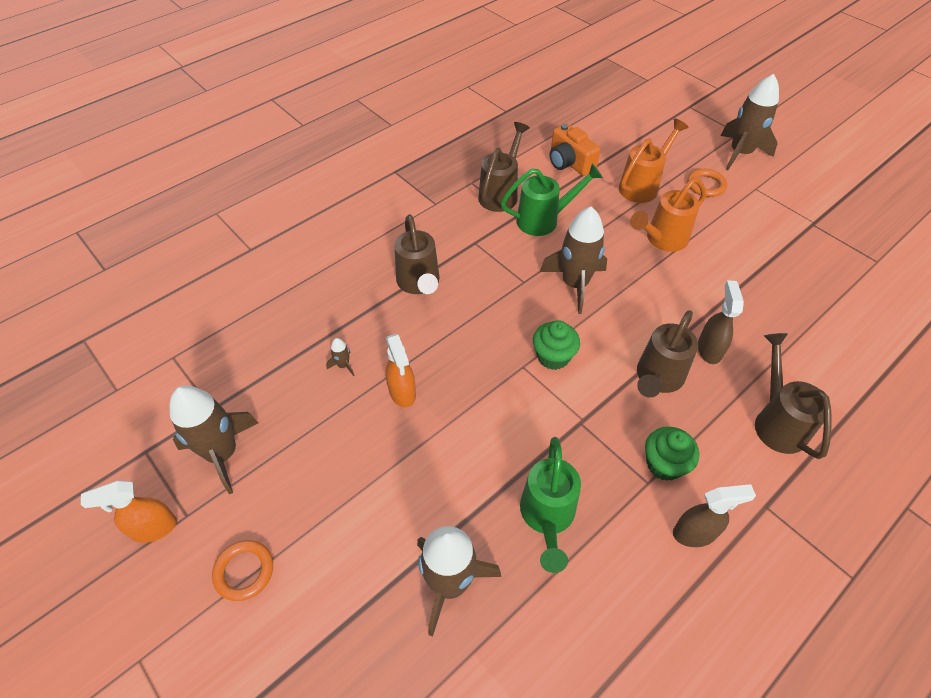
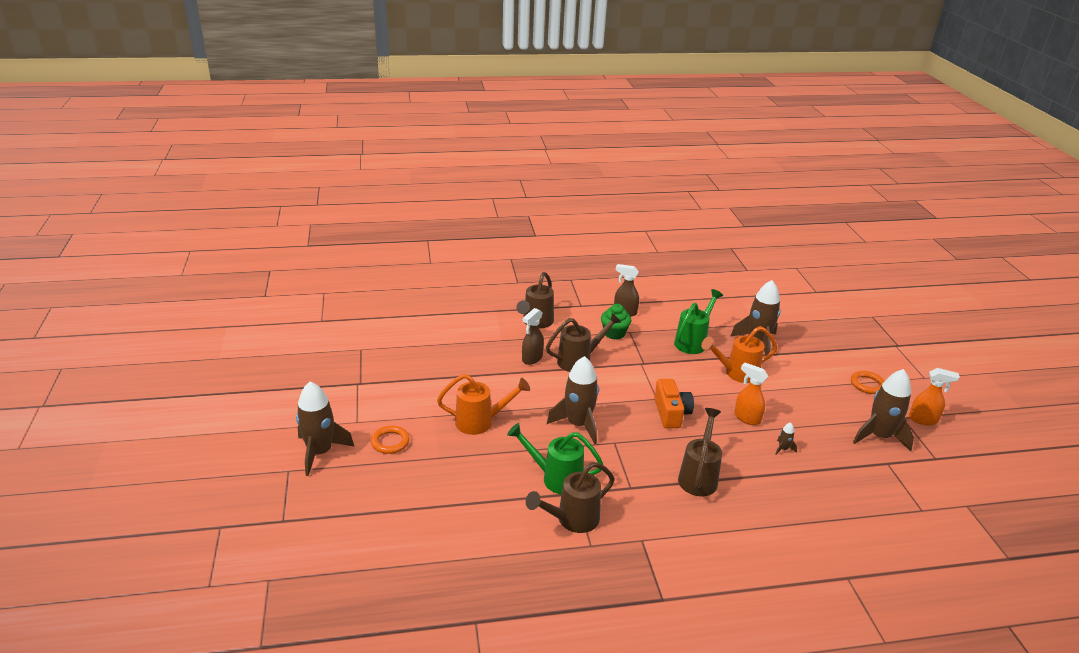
camera: 150 degrees left, 20 degrees down
(402, 393) = (746, 418): orange spray bottle -> orange spray bottle turned 60 degrees counterclockwise
(553, 357) = (633, 394): green cupcake -> none
(569, 162) = (477, 519): orange camera -> orange camera (671, 413)
(642, 186) = (441, 466): orange watering can -> orange watering can (736, 373)

